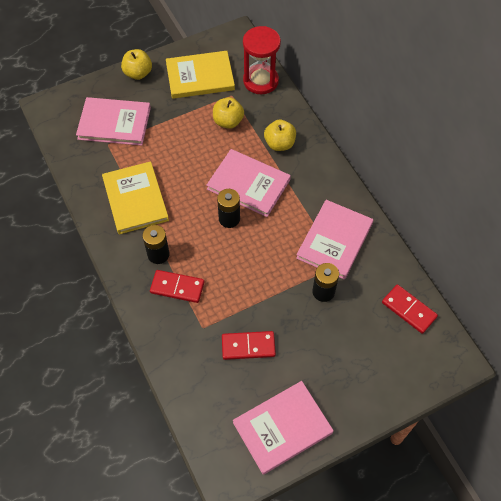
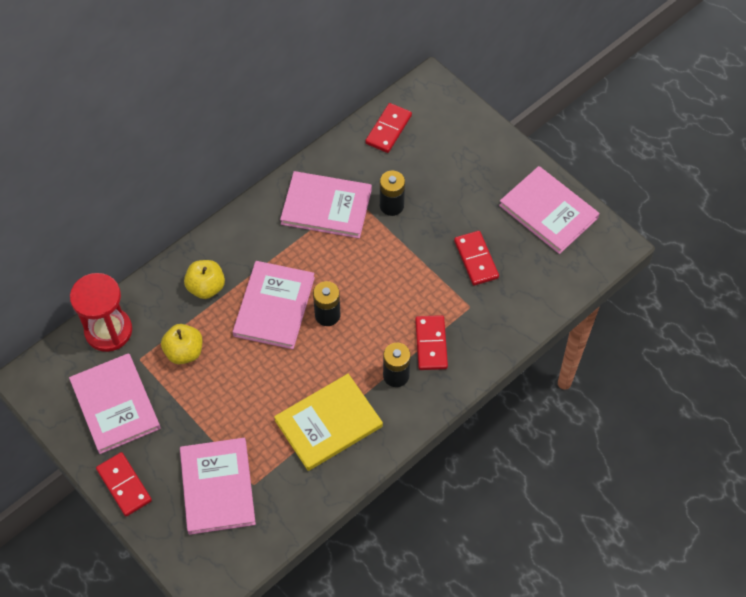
camera: 105 degrees left, 0 degrees up
(138, 73) = (124, 485): yellow apple -> red domino
(200, 77) = (115, 405): yellow book -> pink book

